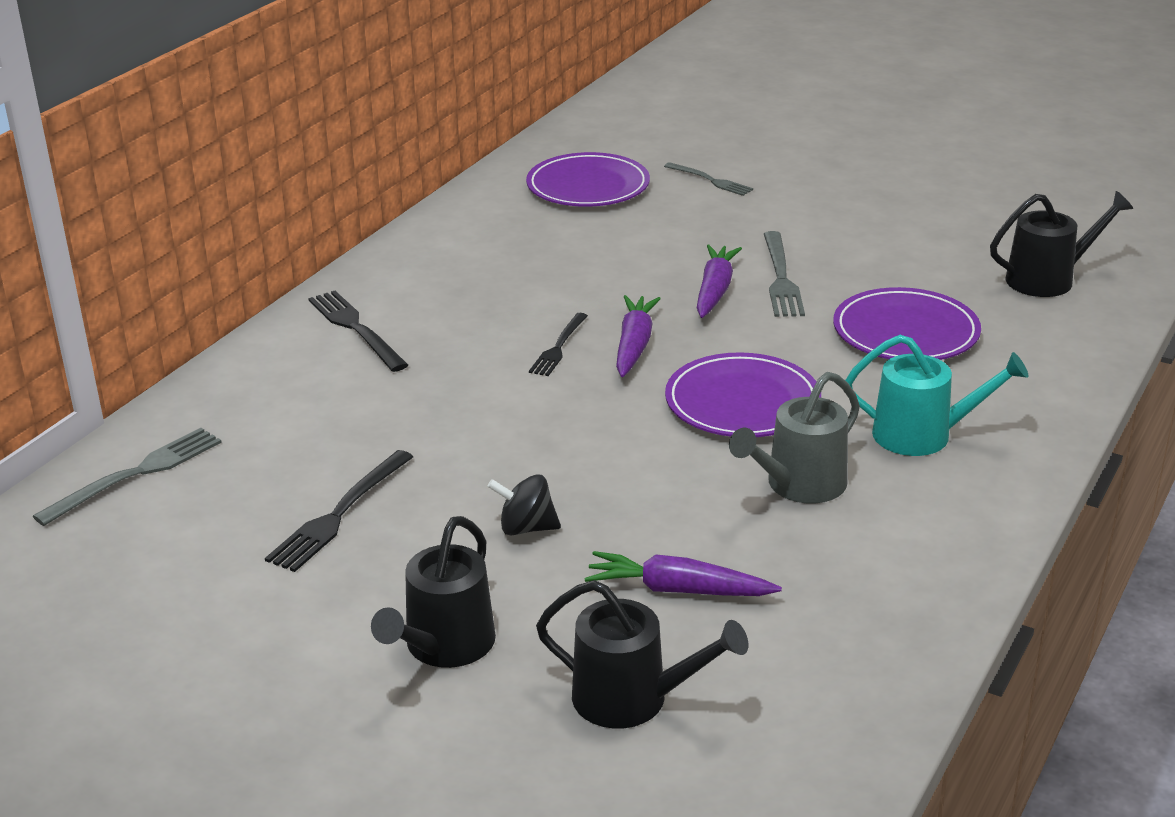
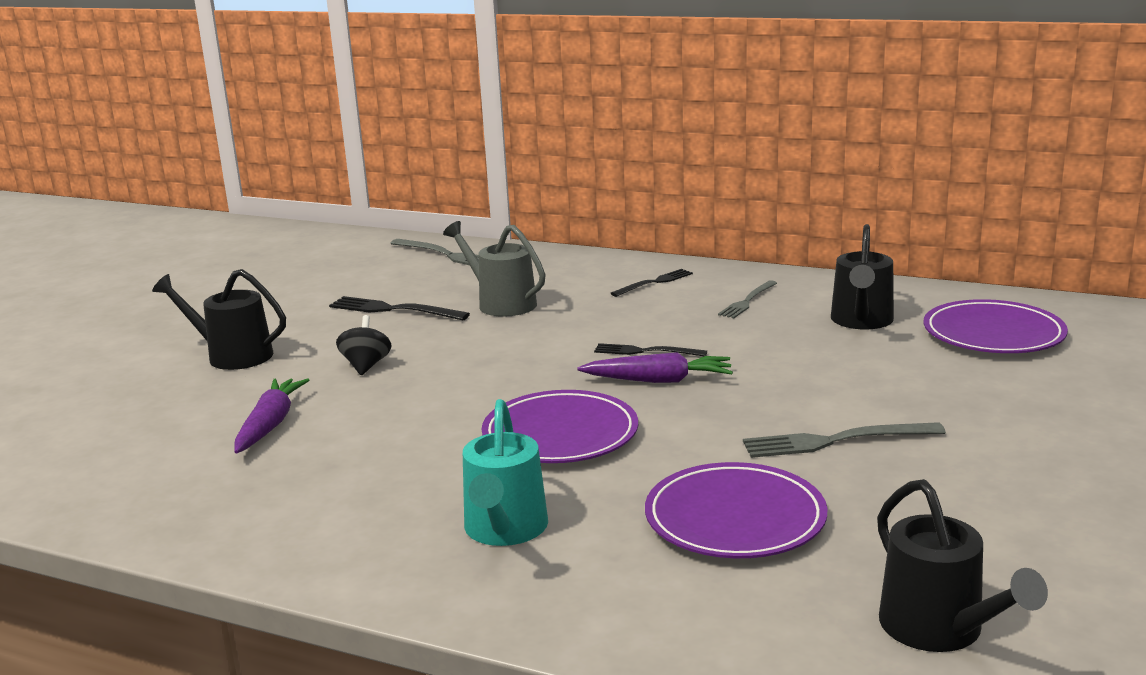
camera: 85 degrees right, 10 degrees down
(355, 328) = (654, 282): black fork -> black fork, size x0.67
(631, 699) = (147, 417): black watering can -> black watering can (861, 321)
(710, 180) = (1067, 390): grey fork -> grey fork (747, 301)
(714, 290) = (787, 408): purple carrot -> none
(799, 485) = (414, 467): grey watering can -> grey watering can (501, 303)

